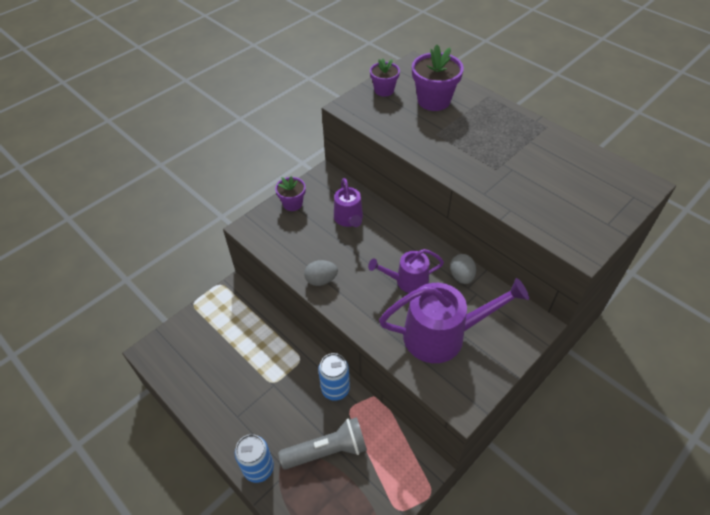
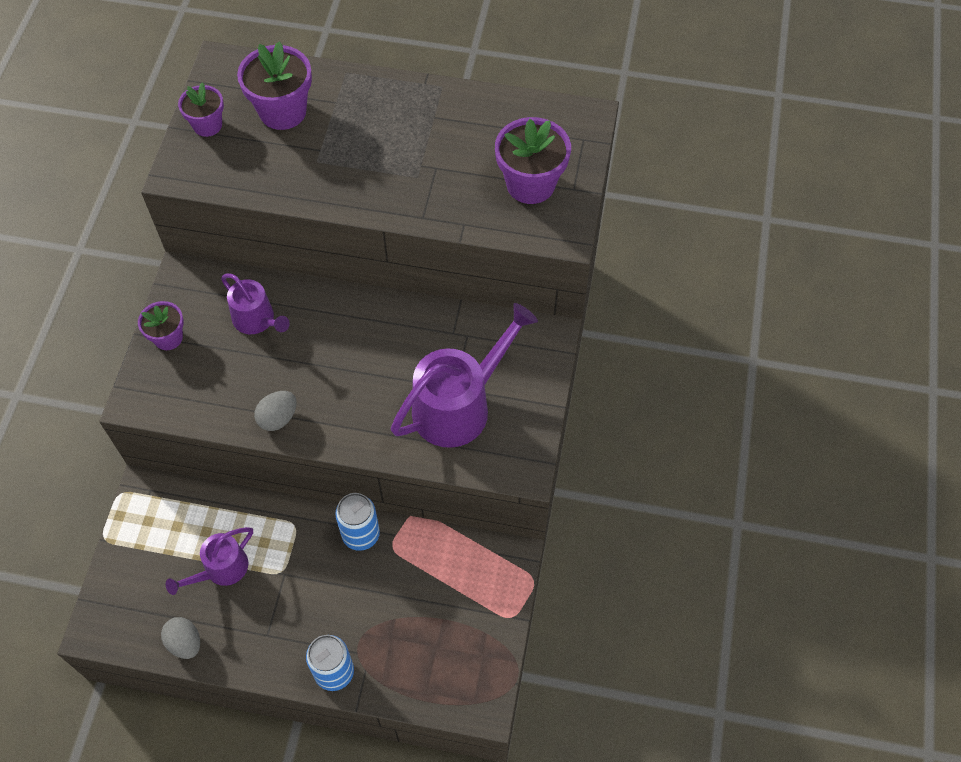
camera: 35 degrees left, 10 degrees up
(327, 450) = (397, 606): grey flashlight -> none
(407, 281) = (381, 362): purple watering can -> purple watering can (221, 569)
(461, 276) = (438, 323): grey egg -> grey egg (185, 643)
(575, 207) = (530, 184): none -> purple flower pot

